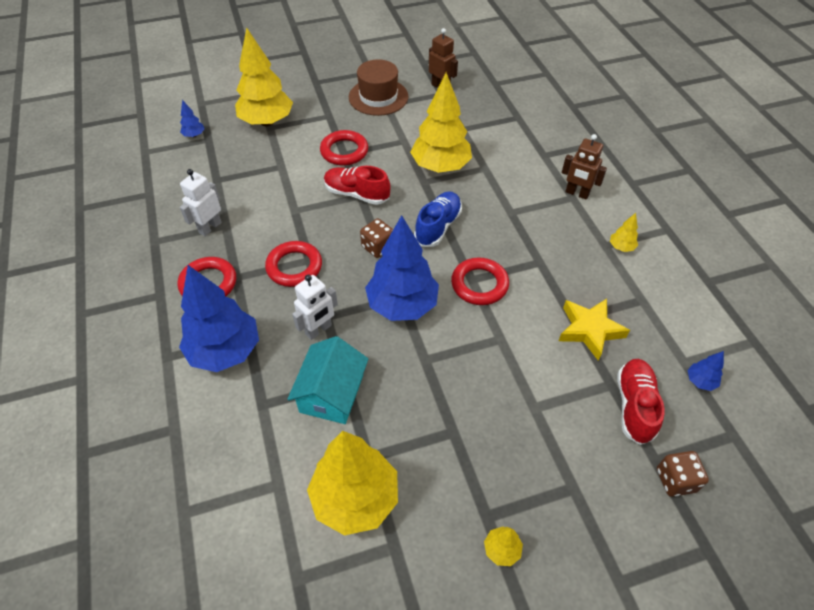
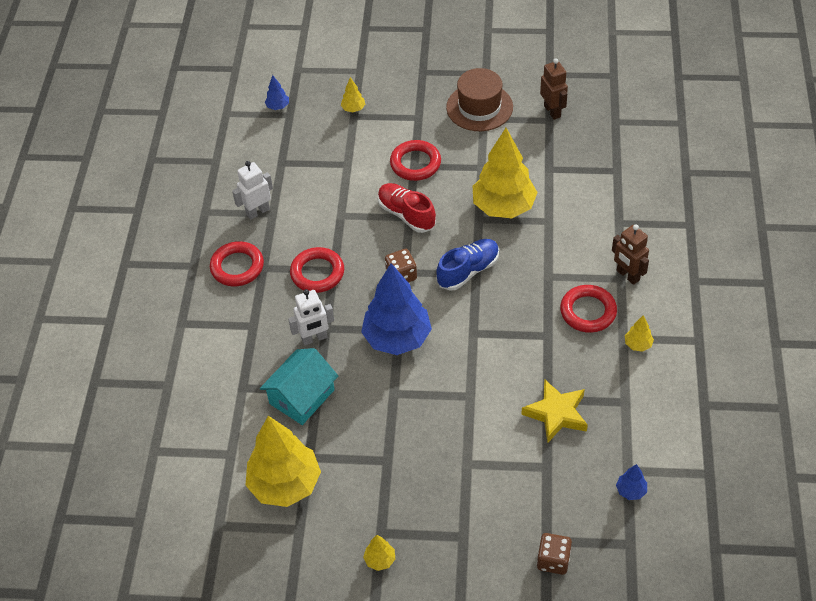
camera: 25 degrees right, 0 degrees up
(225, 351) = (229, 333): blue tree -> none
(267, 122) = (353, 109): yellow tree -> yellow tree, size x0.41
(479, 284) = (477, 340): red ring -> red ring (588, 311)
(634, 406) = (556, 491): red shoe -> none

